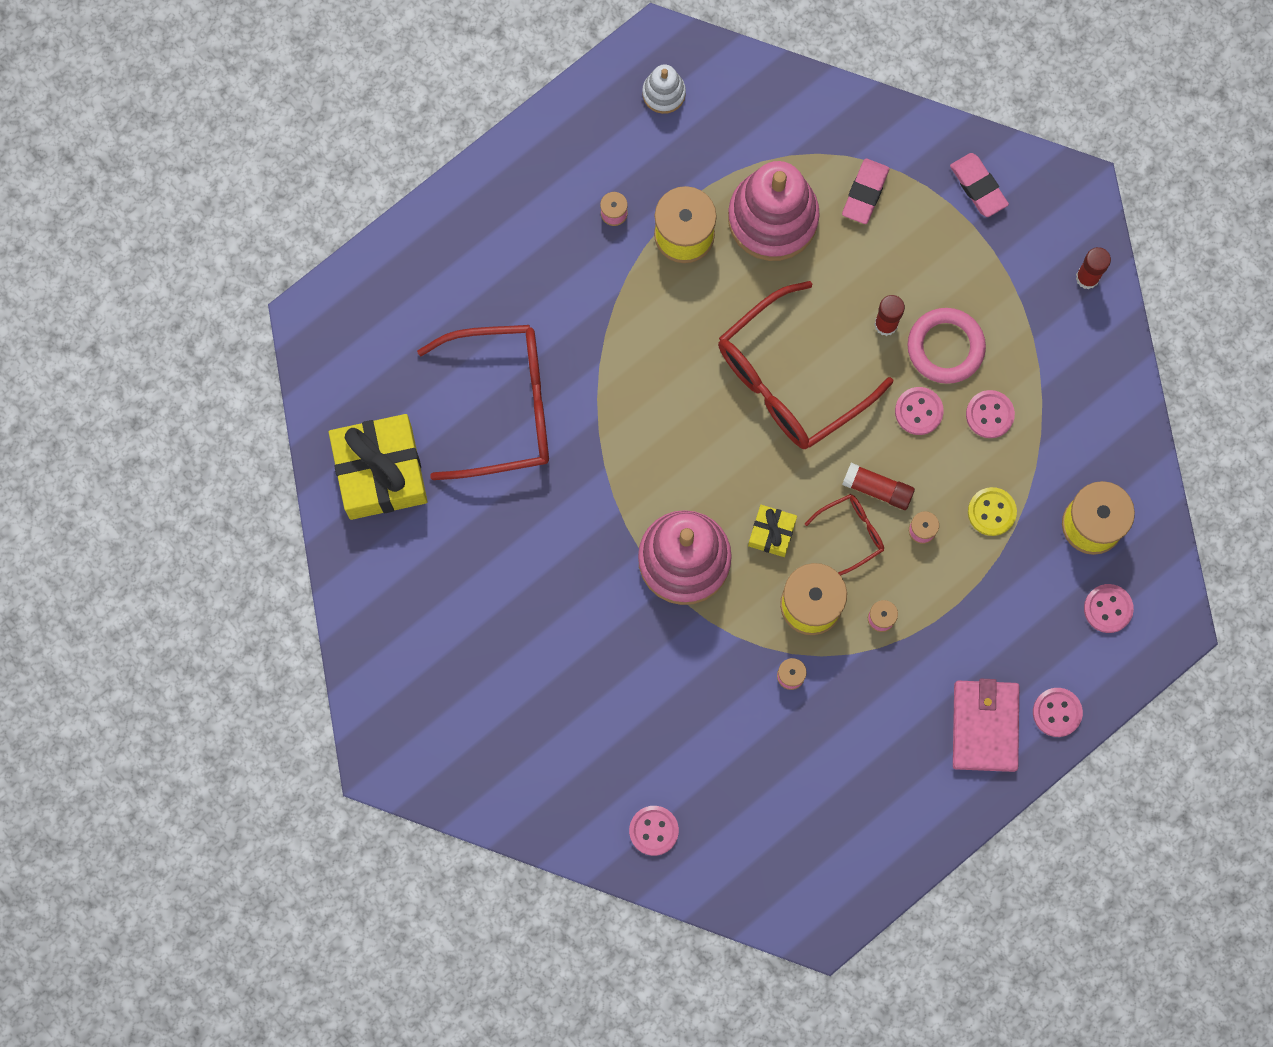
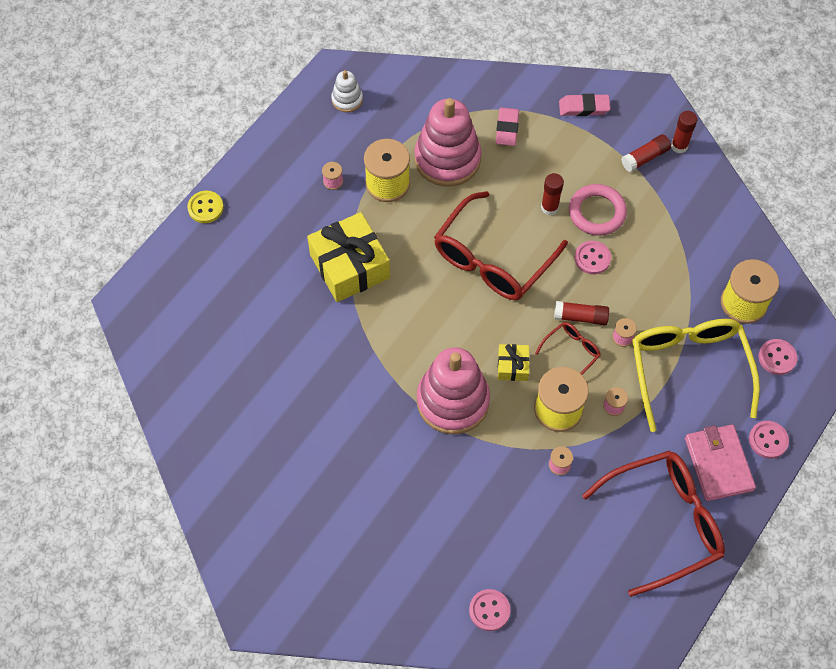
camera: 15 degrees left, 15 degrees down
(380, 472) = (203, 396): yellow gift -> yellow gift (349, 266)
(503, 406) = (286, 327): red glasses -> red glasses (664, 522)
(978, 187) = (584, 108): pink eraser -> pink eraser turned 45 degrees counterclockwise
(989, 414) = (643, 248): pink button -> none
(991, 512) = (668, 312): yellow button -> yellow button (205, 208)
(991, 594) = (688, 369): none -> yellow glasses
(1035, 283) = (645, 157): none -> red glue stick

